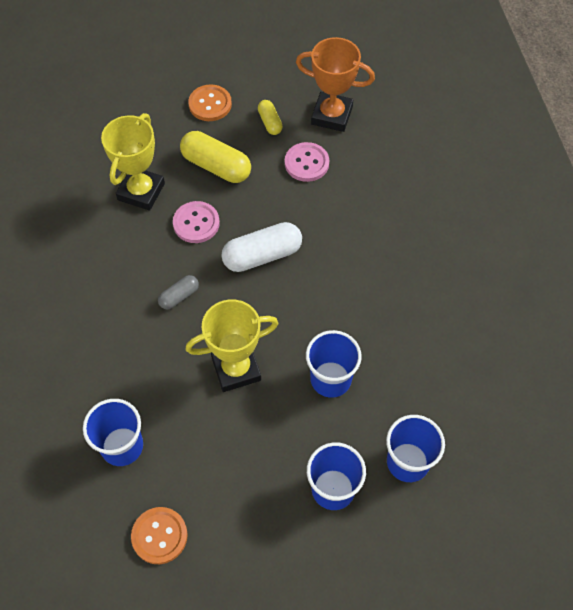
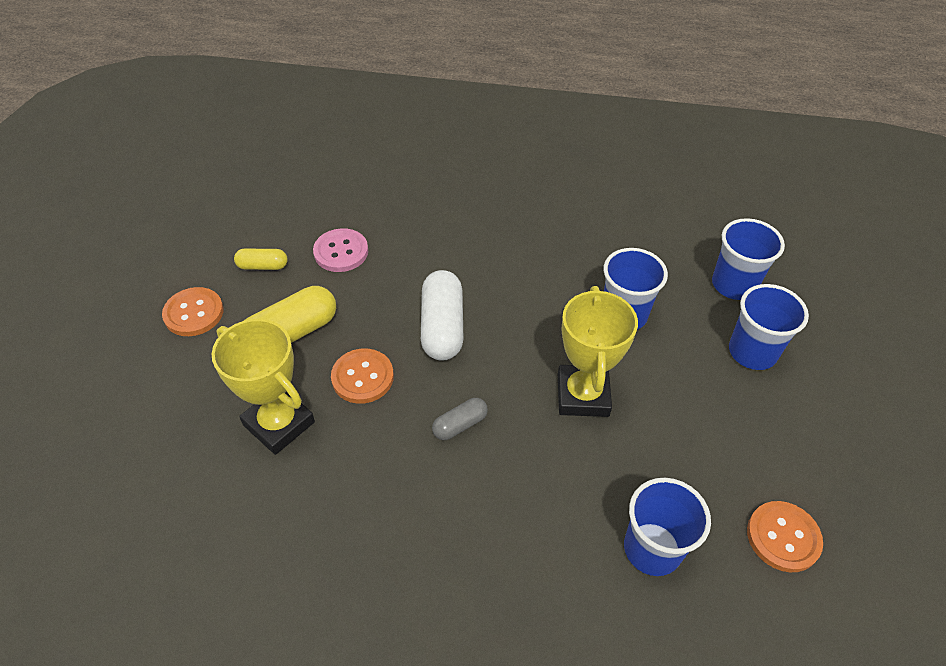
camera: 70 degrees left, 10 degrees down
(179, 296) = (460, 425): grey capsule -> grey capsule turned 75 degrees clockwise
(196, 223) = (362, 377): pink button -> orange button
(331, 115) = (291, 213): orange trophy -> none

